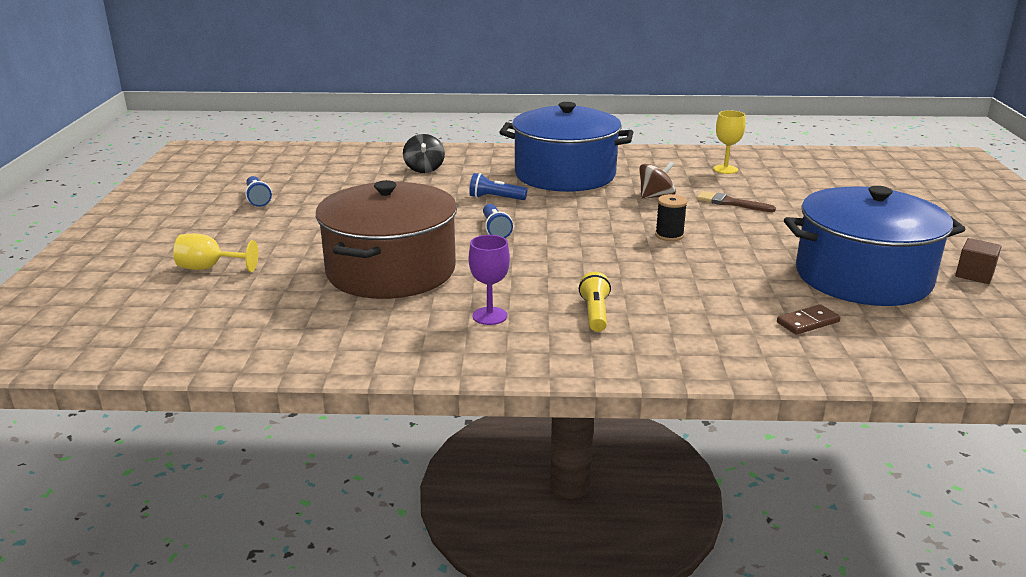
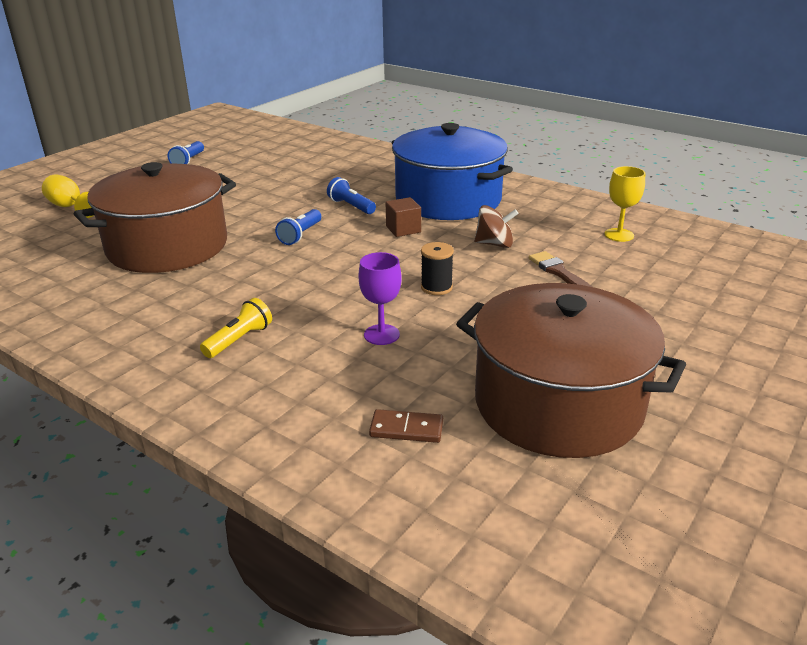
camera: 35 degrees right, 5 degrees up
(424, 169) = (343, 165): black spinning top -> none
(490, 316) = (162, 310): purple goblet -> purple goblet (381, 335)
(862, 277) = (558, 403): blue pot -> brown pot
(974, 274) = (709, 456): brown cube -> brown cube (403, 229)

